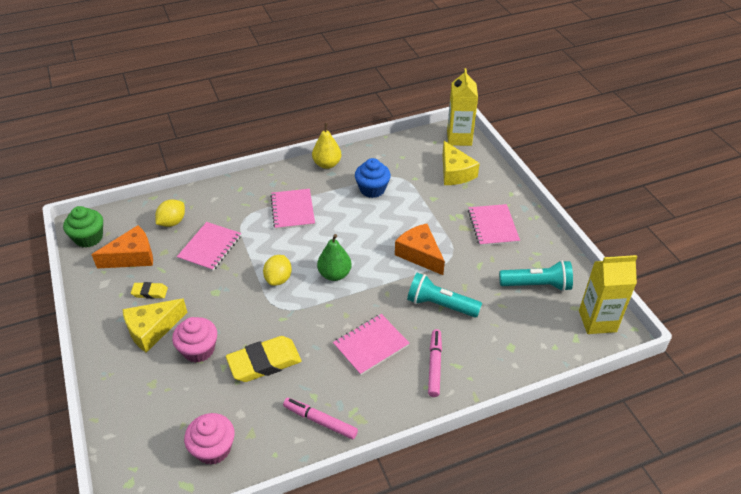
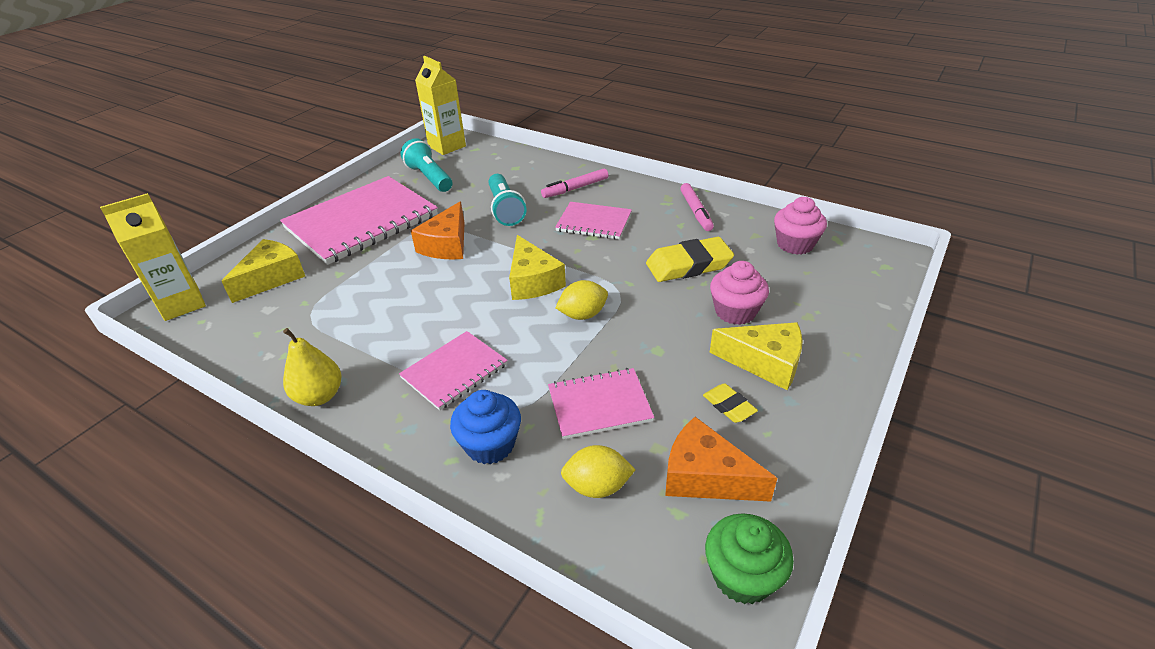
camera: 125 degrees left, 5 degrees down
(264, 362) = (688, 265): yellow eraser -> yellow eraser turned 45 degrees counterclockwise
(334, 274) = (532, 281): green pear -> yellow cheese
(372, 189) = (353, 325): blue cupcake -> blue cupcake (490, 445)
(493, 226) = (362, 222): pink notebook -> pink notebook, size x1.92

